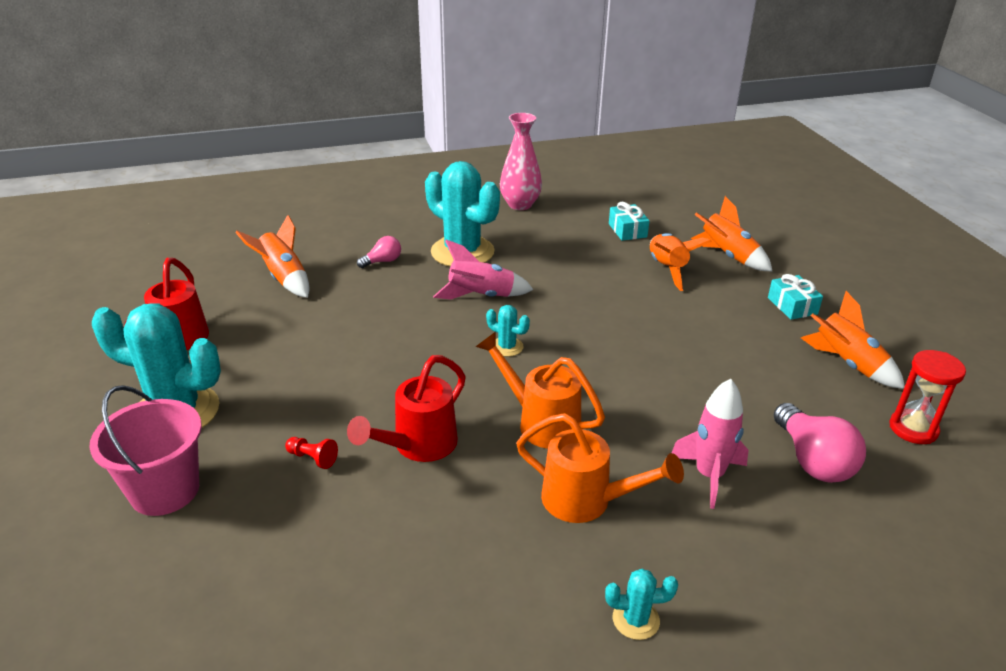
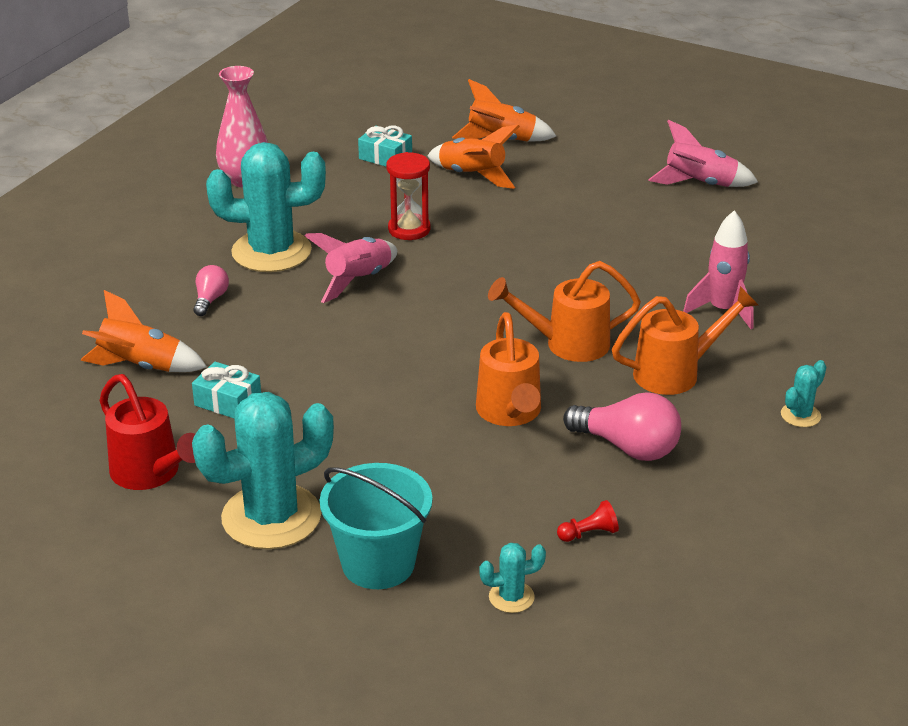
camera: 45 degrees left, 0 degrees up
(165, 490) = (378, 564): pink bucket -> turquoise bucket
(313, 458) = (449, 471): red pawn -> red pawn (589, 533)
(418, 446) = (510, 413): red watering can -> orange watering can
(507, 347) = (451, 307): turquoise cactus -> turquoise cactus (511, 597)
(792, 306) = (606, 159): turquoise gift -> turquoise gift (228, 402)
(812, 460) = (766, 263): pink light bulb -> pink light bulb (627, 447)
(847, 364) = (700, 184): orange rocket -> pink rocket
(913, 429) = (793, 208): red hourglass -> red hourglass (409, 229)

